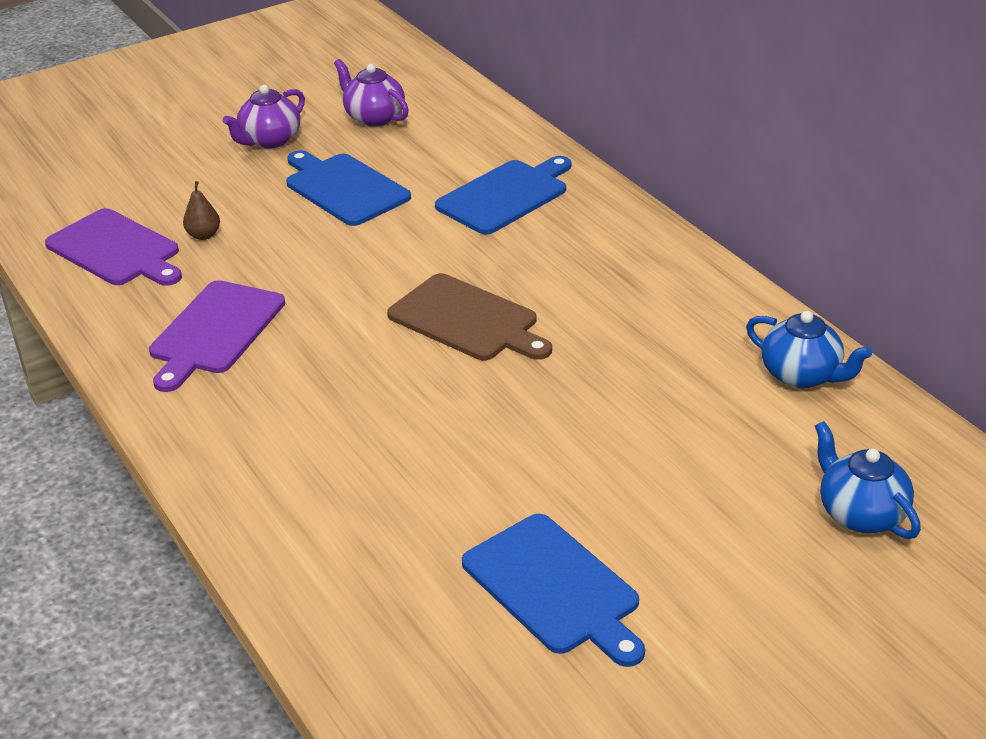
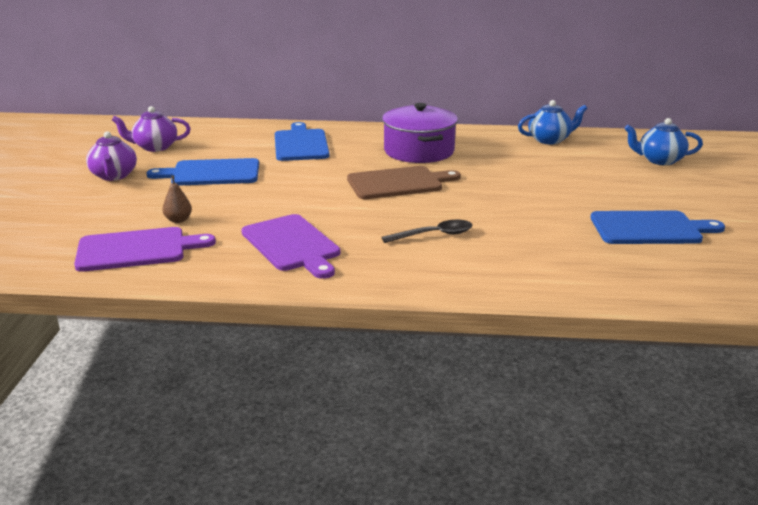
camera: 55 degrees left, 10 degrees down
(338, 414) = (434, 235): none -> black spoon
(598, 287) = (419, 151): none -> purple pot

